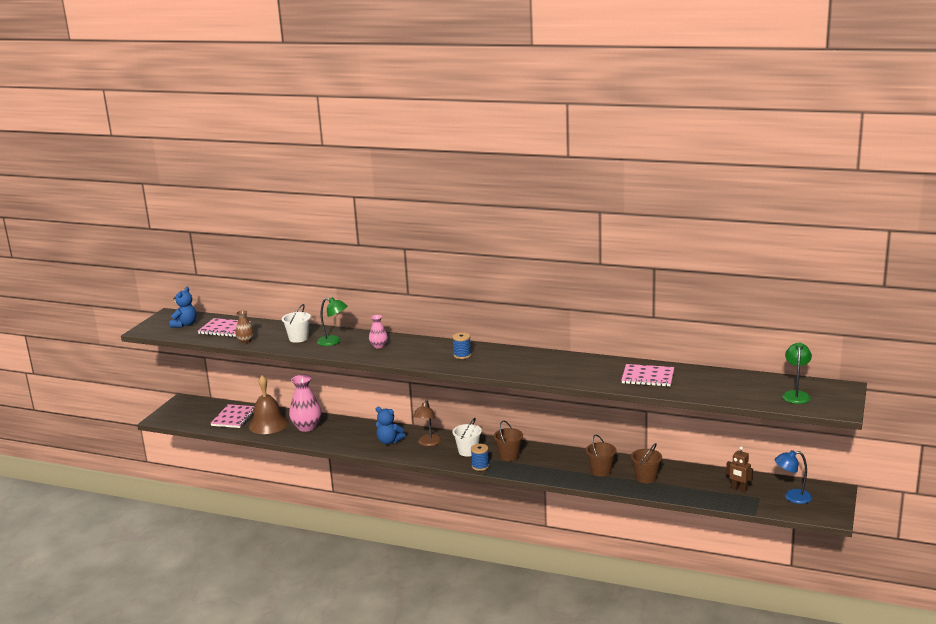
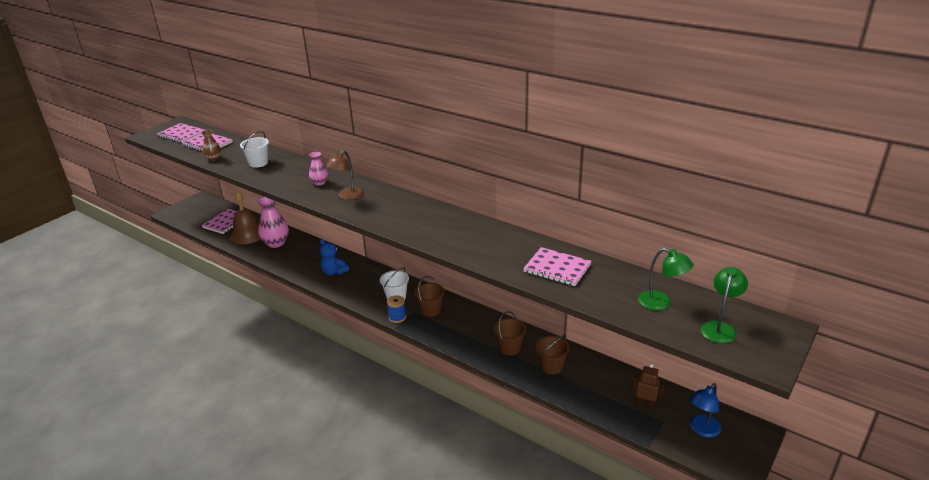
camera: 15 degrees right, 10 degrees up
(185, 324) = (182, 134): blue teddy bear -> pink notebook
(333, 341) = (285, 171): green lamp -> green lamp (661, 303)
(428, 443) = (366, 281): brown lamp -> brown lamp (347, 196)
(462, 355) = (387, 206): blue spool -> none
(739, 489) = (645, 404): brown robot -> brown robot turned 150 degrees clockwise
(792, 497) = (702, 430): blue lamp -> blue lamp turned 60 degrees counterclockwise

